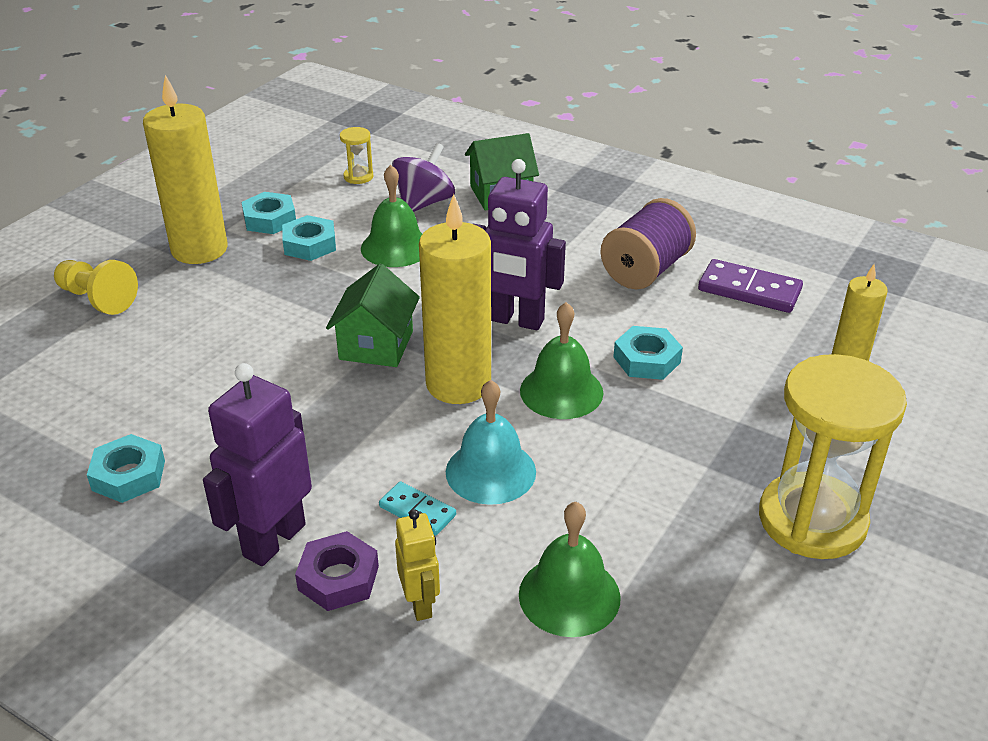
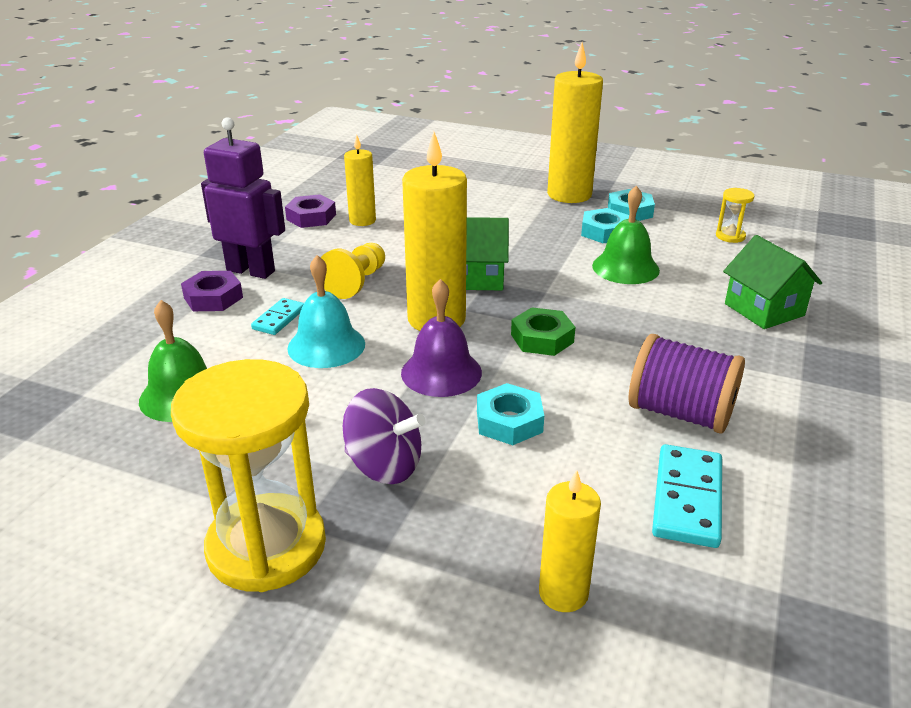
camera: 80 degrees right, 5 degrees down
(97, 299) = (489, 175): yellow pawn -> yellow pawn (356, 283)
(128, 475) = (311, 217): turquoise nut -> purple nut
(172, 424) = (362, 220): none -> yellow candle
(420, 604) = (184, 331): yellow robot -> none
(424, 203) = (711, 271): purple spinning top -> purple spinning top (384, 466)
(515, 320) = (542, 338): purple robot -> green nut
(561, 391) = (441, 372): green bell -> purple bell
(749, 290) = (687, 499): purple domino -> turquoise domino

